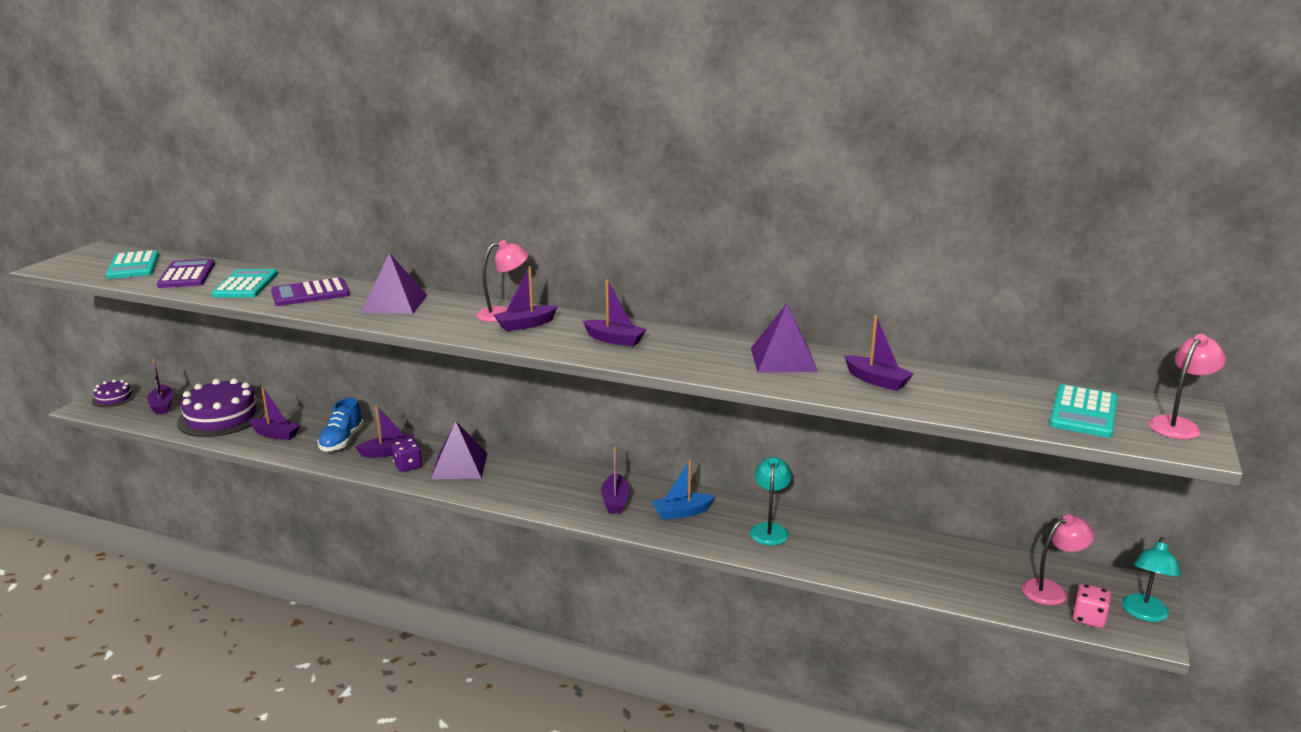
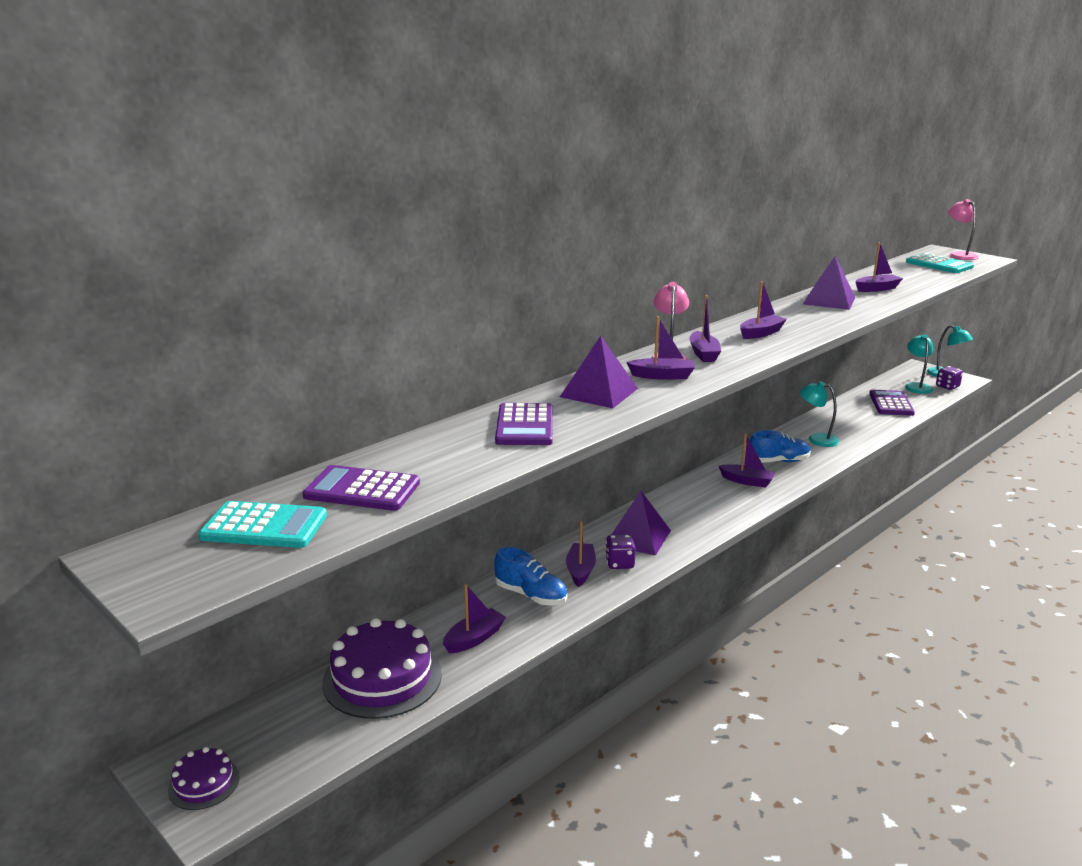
camera: 65 degrees left, 0 degrees up
(162, 405) = (289, 731): purple boat -> purple boat (662, 376)
(246, 285) = (451, 456): turquoise calculator -> none
(681, 512) = (778, 461): blue boat -> blue shoe
(951, 573) = (891, 404): none -> purple calculator
(1051, 590) = (916, 386): pink lamp -> turquoise lamp
(1088, 618) = (947, 386): pink dice -> purple dice

